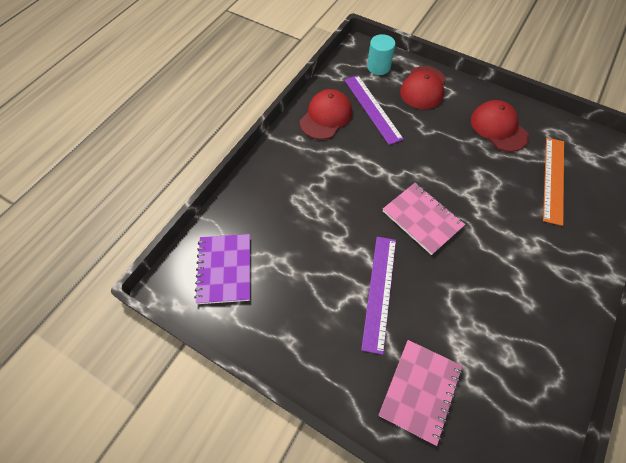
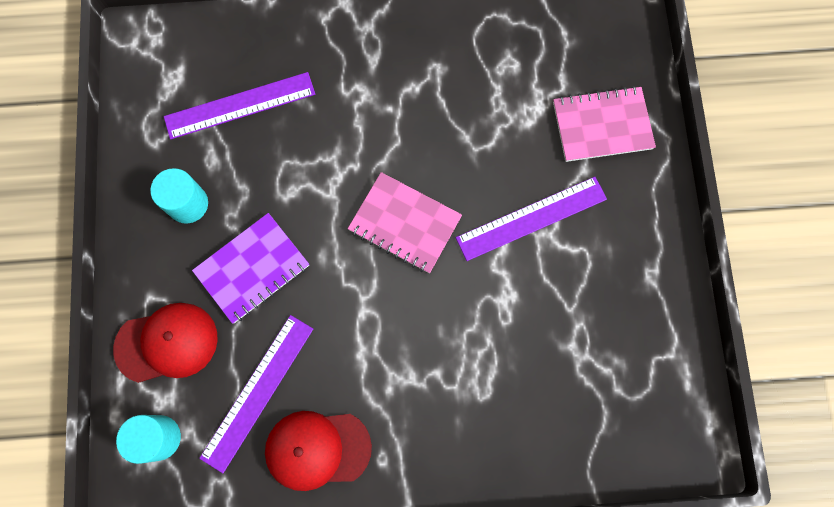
camera: 125 degrees left, 15 degrees up
(224, 269) = (634, 405): purple notebook -> purple notebook (252, 269)
(422, 219) = (405, 224): pink notebook -> pink notebook turned 75 degrees counterclockwise
(498, 128) = (188, 204): red cap -> turquoise cylinder
(553, 179) = (240, 105): orange ruler -> purple ruler

